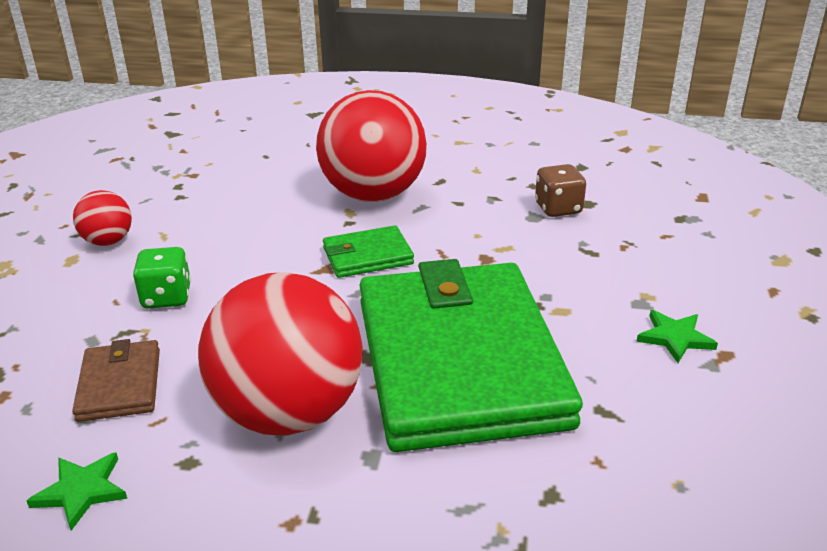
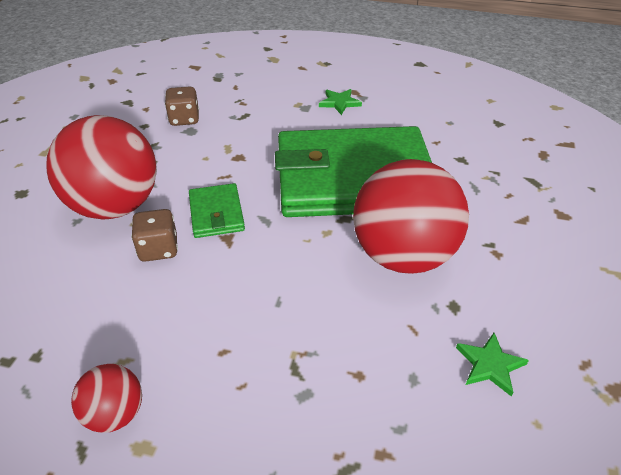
camera: 85 degrees left, 10 degrees up
(120, 384) = (370, 360): brown wallet -> none
(167, 297) = (245, 343): green dice -> none
(306, 229) = (159, 249): none -> brown dice

